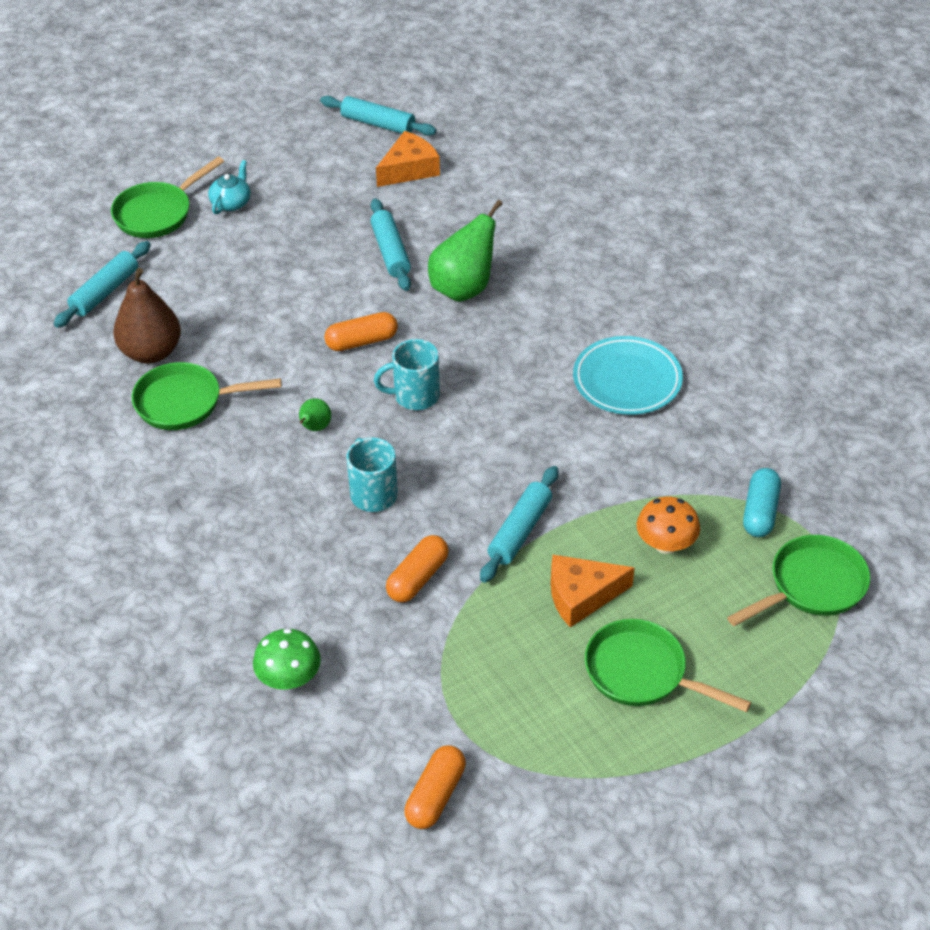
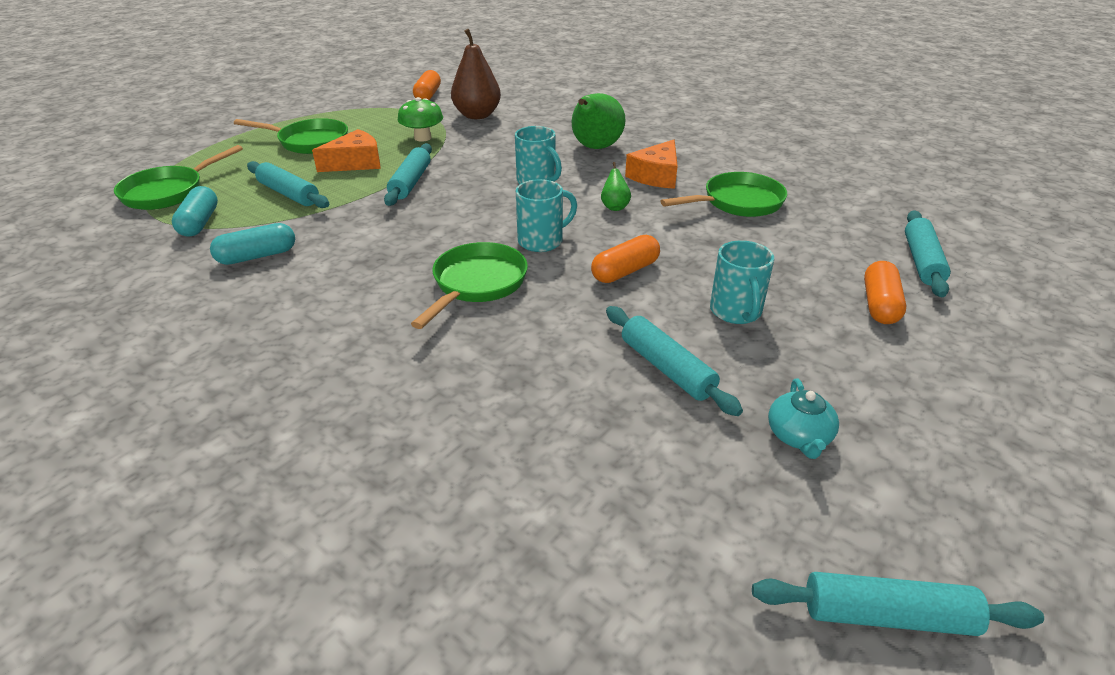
camera: 160 degrees right, 10 degrees down
(151, 352) = (810, 227): brown pear -> brown pear (477, 115)
(157, 213) = (996, 350): green pan -> green pan (477, 284)
(231, 202) = (932, 386): turquoise teapot -> turquoise teapot (799, 436)
(289, 678) = (534, 112): green mushroom -> green mushroom (422, 138)
(304, 282) = (736, 312): none -> turquoise mug
(409, 169) = (744, 515): orange cheese -> orange cheese (656, 176)
(417, 578) = (478, 153): orange capsule -> orange capsule (879, 305)
(463, 289) = (546, 344): green pear -> green pear (595, 148)
(627, 380) = (325, 292): turquoise plate -> none
(666, 544) = (289, 194): orange mushroom -> turquoise rolling pin
(691, 442) = (257, 256): none -> turquoise capsule

